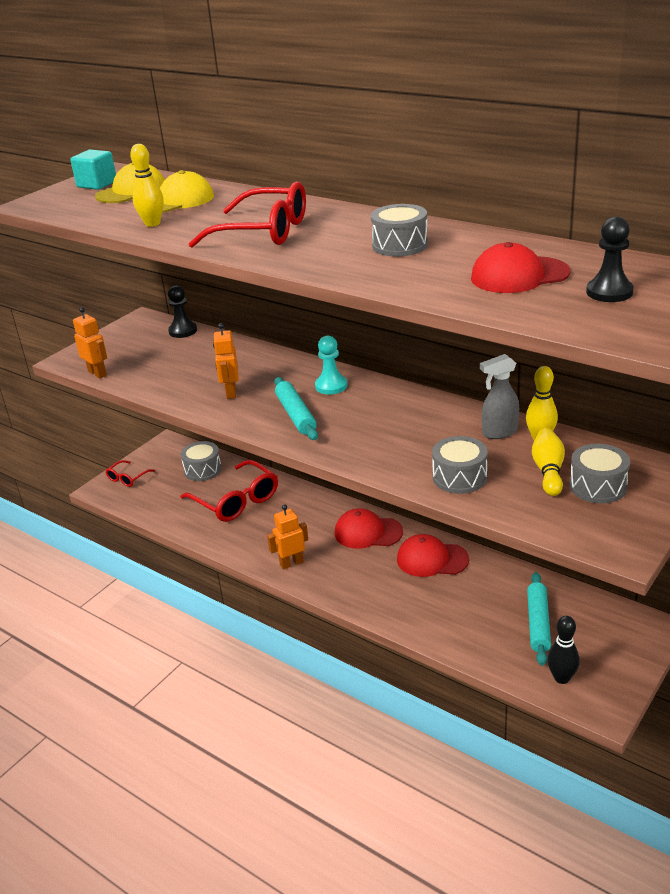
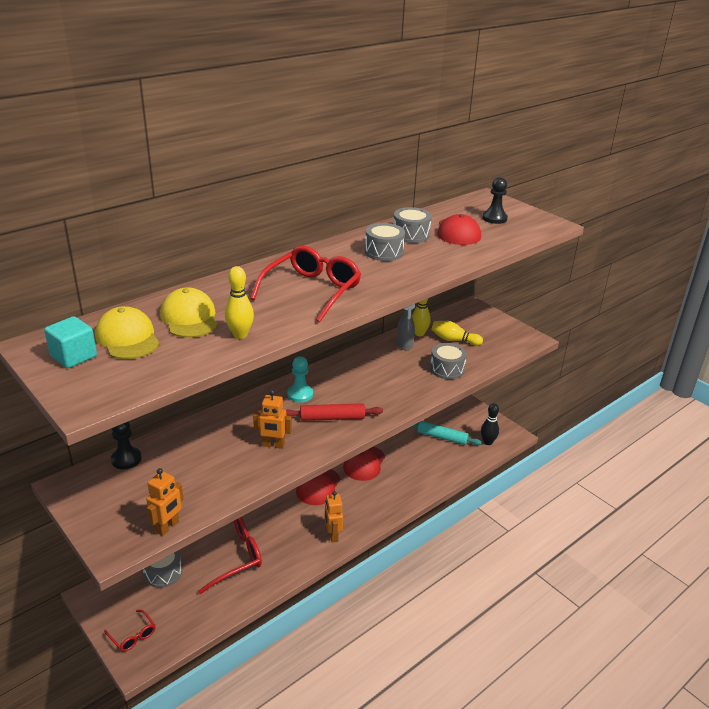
camera: 80 degrees left, 0 degrees up
(97, 373) = (167, 527): orange robot -> orange robot turned 150 degrees clockwise
(295, 415) = (332, 418): turquoise rolling pin -> red rolling pin
(598, 486) = (475, 330): grey drum -> grey drum (411, 235)

